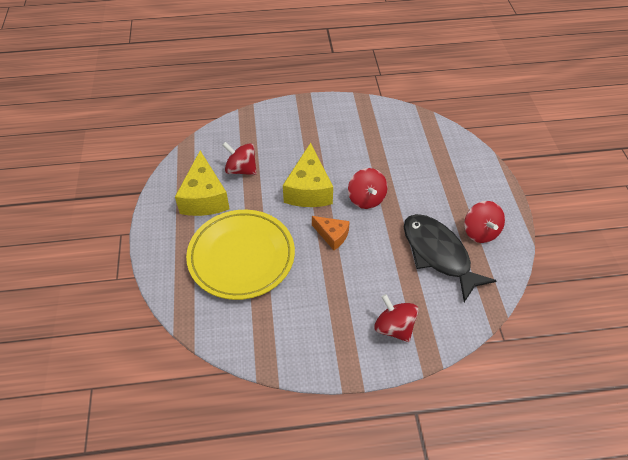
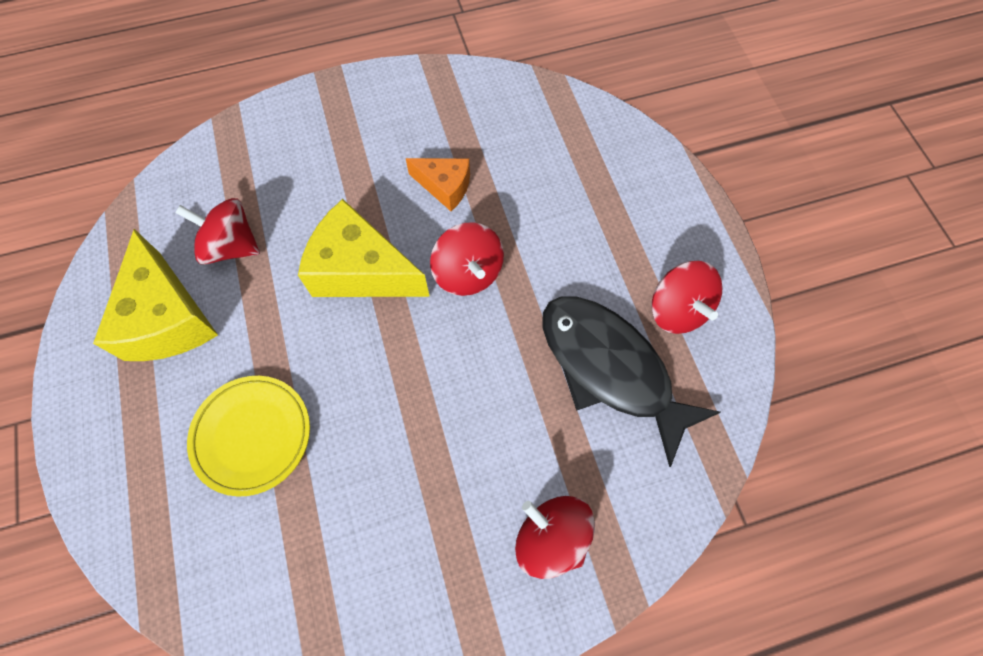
camera: 10 degrees left, 15 degrees up
(241, 257) = (252, 435): yellow plate -> yellow plate, size x0.60
(308, 190) = (361, 270): yellow cheese -> yellow cheese turned 120 degrees clockwise
(332, 235) = (416, 361): orange cheese -> orange cheese (445, 187)

